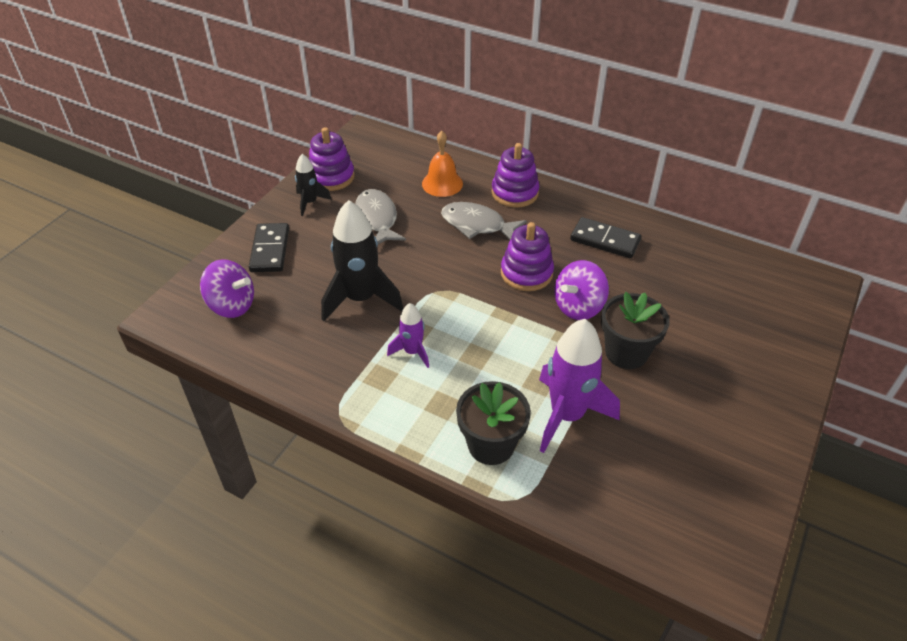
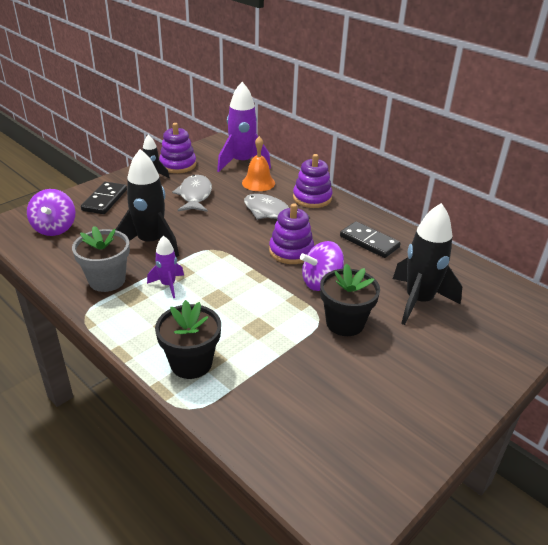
camera: 15 degrees right, 10 degrees down
(232, 305) = (55, 228): purple spinning top -> purple spinning top turned 45 degrees clockwise
(338, 363) = (107, 280): none -> grey flower pot
(567, 415) = (267, 357): purple rocket -> purple rocket (242, 163)
(688, 306) = (418, 301): none -> black rocket

